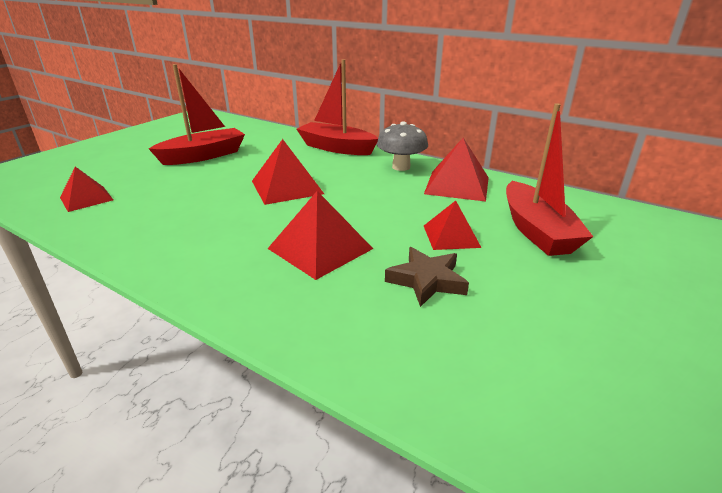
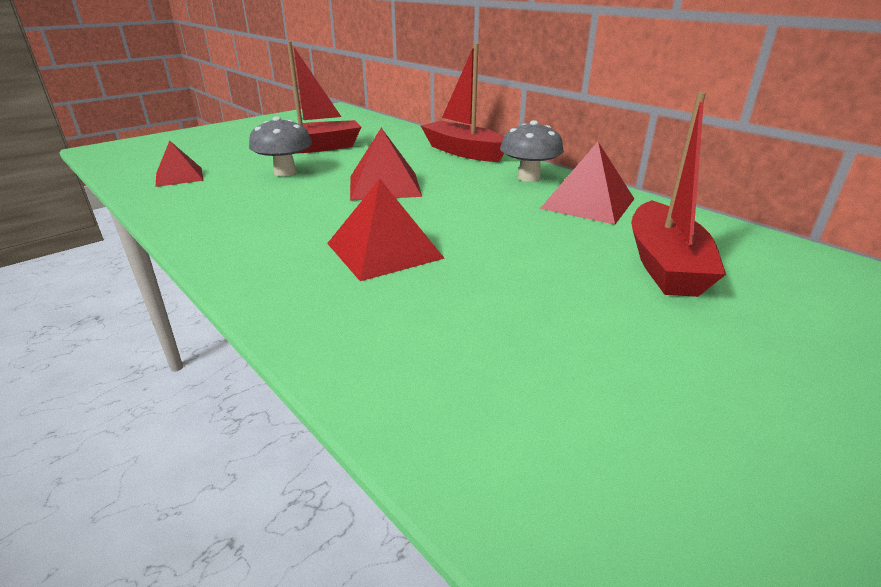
camera: 15 degrees right, 0 degrees up
(189, 183) = (285, 172): none -> grey mushroom
(426, 280) = (488, 300): brown star -> none
(451, 236) = (547, 257): red pyramid -> none

